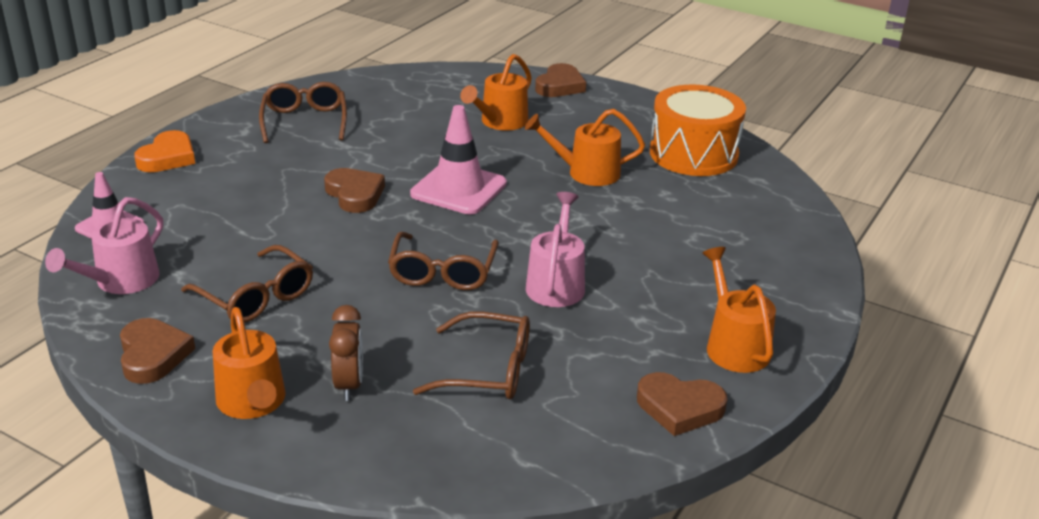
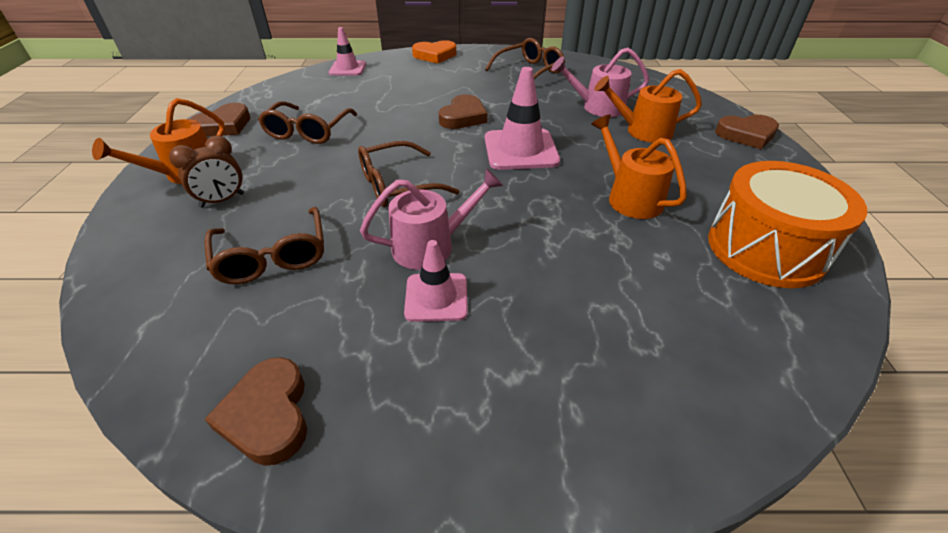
camera: 60 degrees right, 10 degrees up
(121, 281) = (294, 91): pink watering can -> pink watering can (597, 107)
(622, 301) = (436, 297): none -> pink traffic cone
(734, 345) = (419, 423): orange watering can -> none

